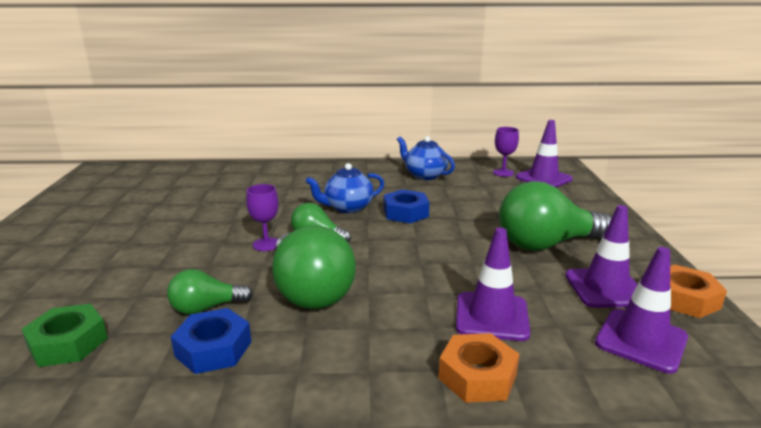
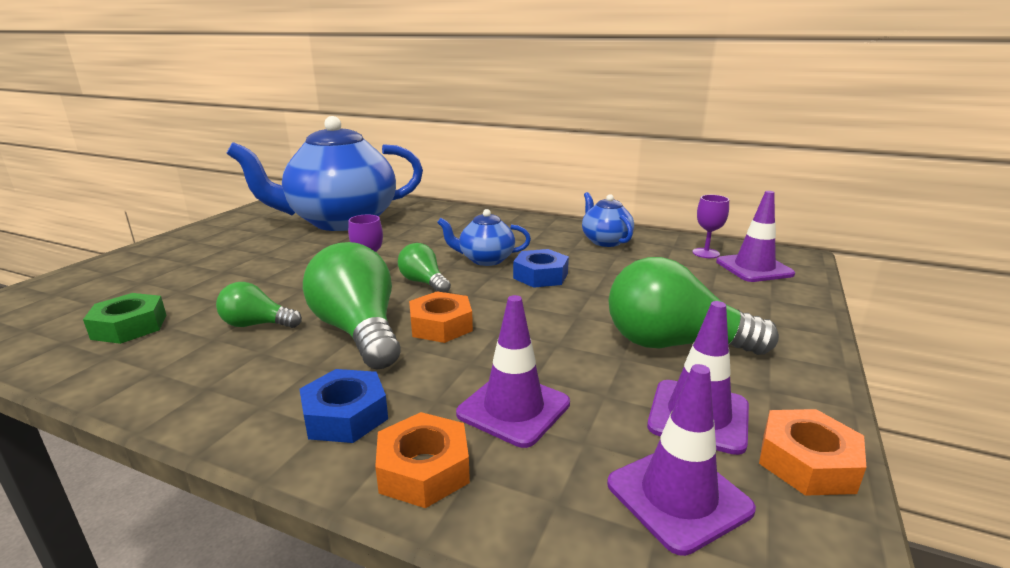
camera: 25 degrees right, 0 degrees up
(171, 196) = (341, 221): none -> blue teapot
(213, 349) = (221, 362): blue nut -> blue nut (345, 415)
(309, 291) = (359, 332): green light bulb -> green light bulb turned 150 degrees clockwise
(372, 269) = (441, 325): none -> orange nut

